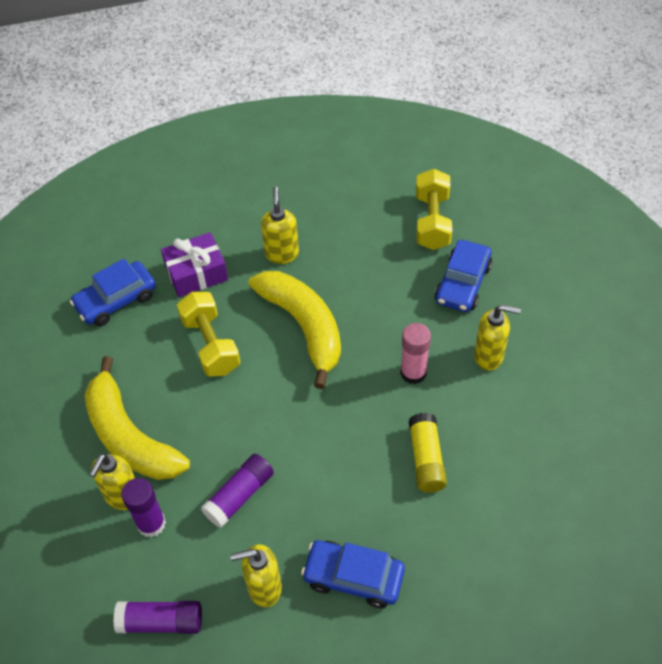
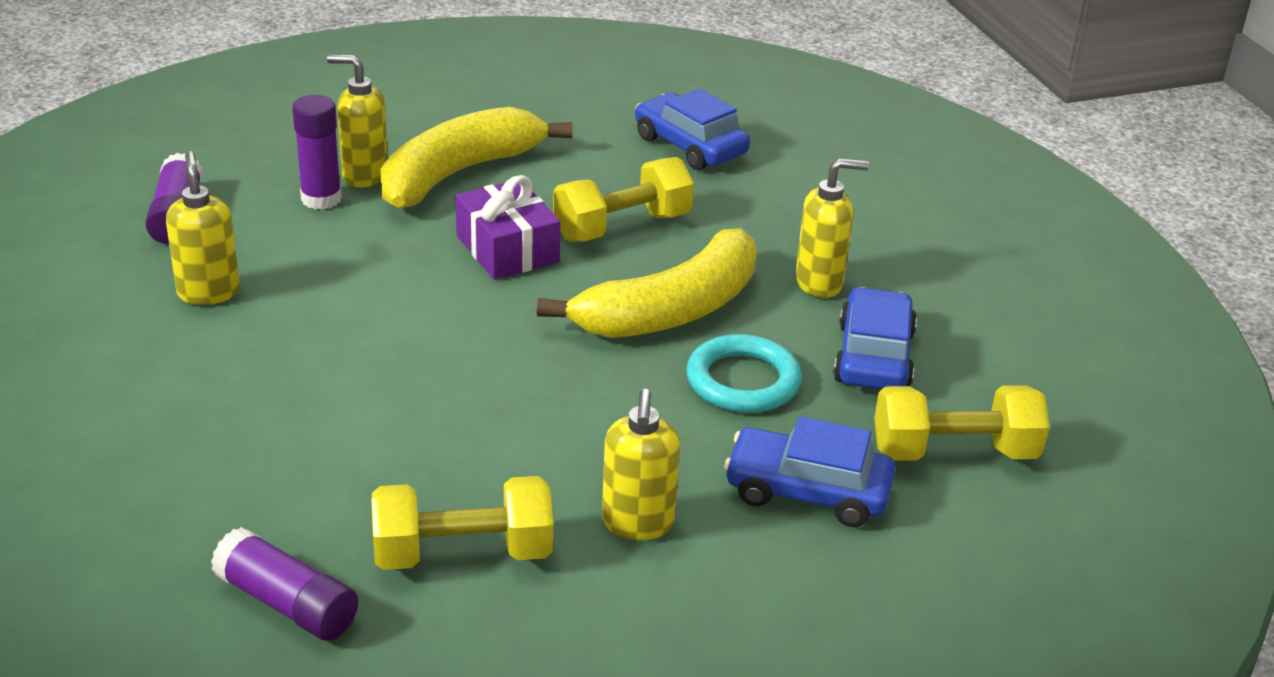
camera: 80 degrees right, 20 degrees down
(196, 273) = (756, 207): purple gift -> purple gift (507, 249)
(239, 495) = (358, 265): purple glue stick -> purple glue stick (287, 603)
(353, 577) = (209, 371): blue car -> blue car (873, 357)
(372, 300) = (743, 381): none -> turquoise ring
(413, 373) = (590, 429): pink glue stick -> none
(426, 459) = (414, 444): yellow glue stick -> none
(515, 434) = (463, 554): none -> yellow dumbbell

